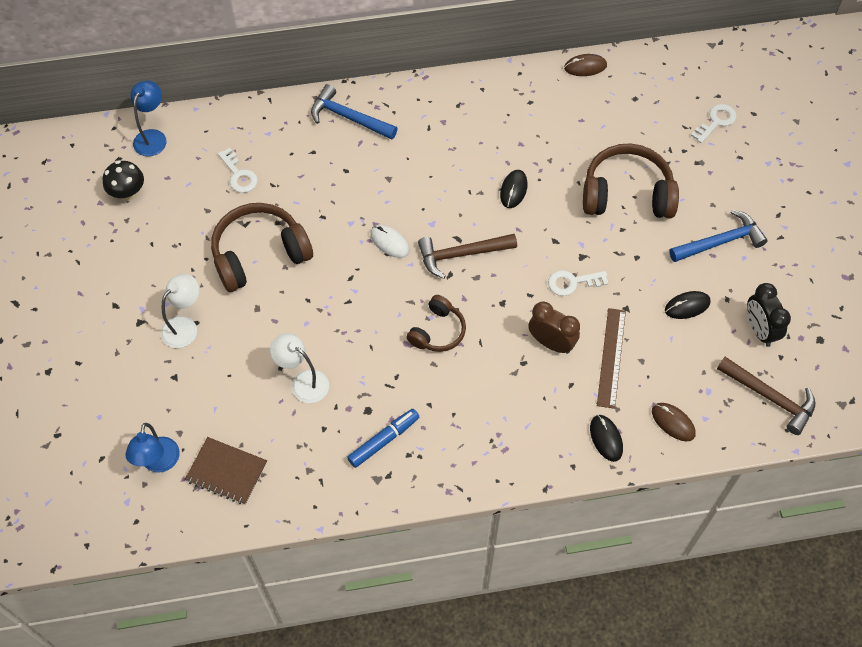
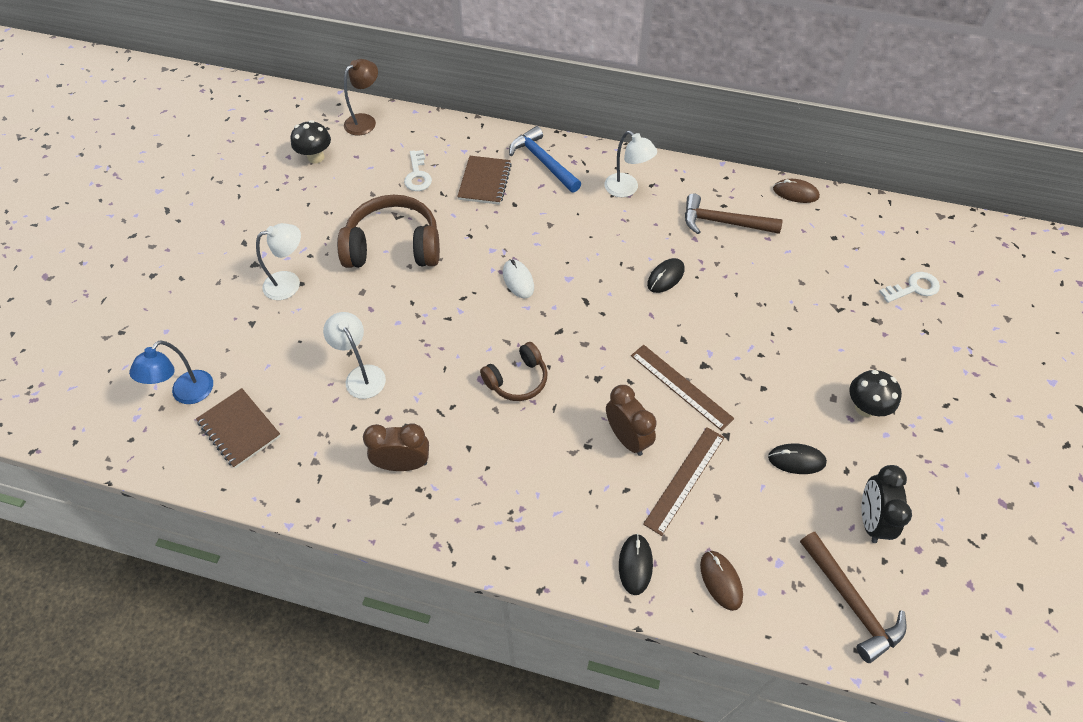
camera: 25 degrees right, 5 degrees down
(153, 137) = (365, 121): blue lamp -> brown lamp
(306, 158) = (484, 182): none -> brown notebook
(384, 440) = (403, 464): blue marker -> brown clock
(438, 117) = (627, 189): none -> white lamp
(462, 254) = (581, 317): brown hammer -> brown hammer (723, 222)
(572, 282) = (681, 386): white key -> brown ruler
(627, 194) = (782, 323): brown headphones -> none
(720, 242) = (865, 407): blue hammer -> black mushroom

